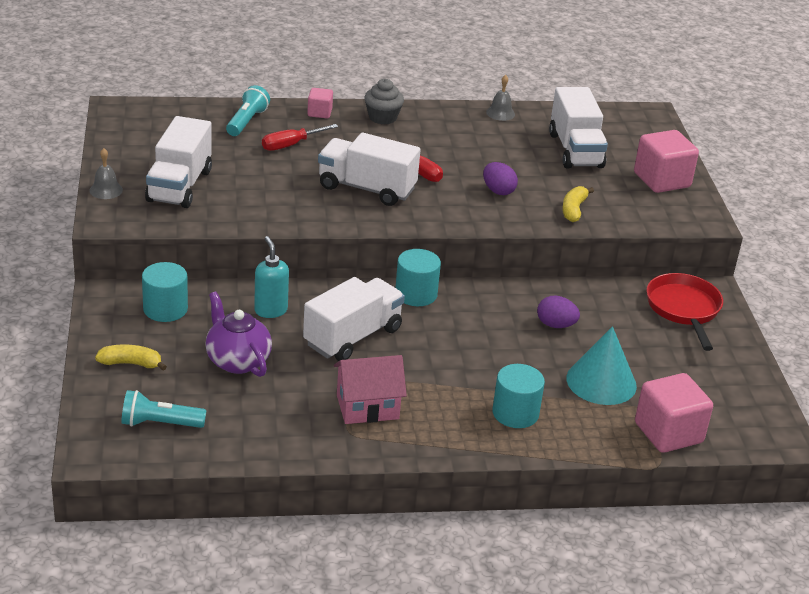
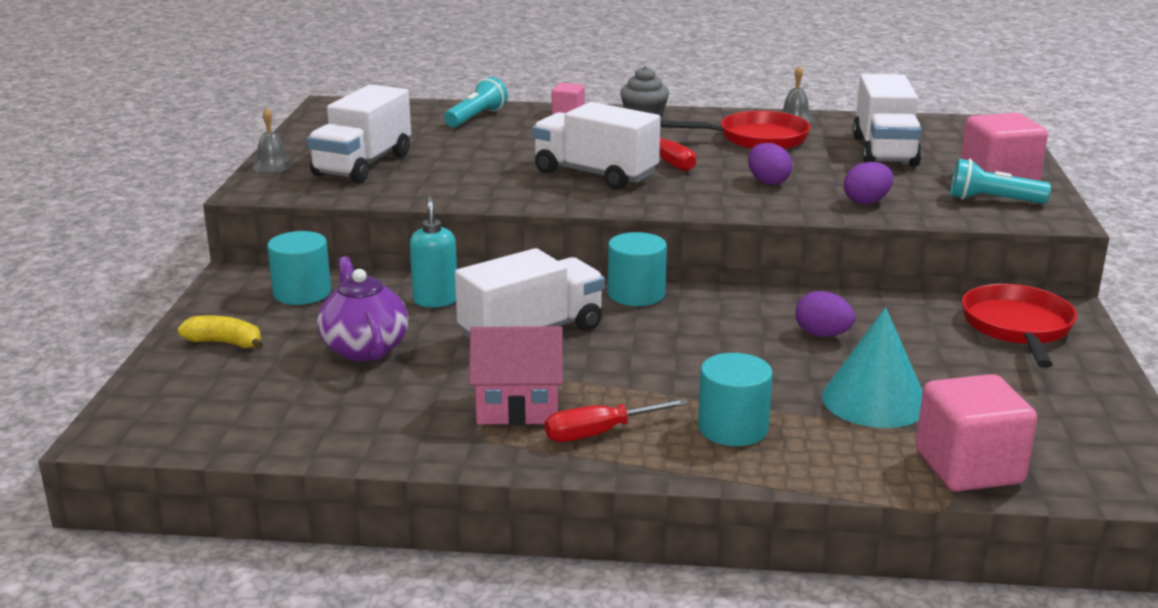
camera: 15 degrees right, 10 degrees down
(160, 423) = (223, 407): turquoise flashlight -> turquoise flashlight (992, 200)
(291, 145) = (519, 136): red screwdriver -> red screwdriver (600, 433)
(477, 139) = (757, 139): none -> red pan
(573, 210) = (866, 202): yellow banana -> purple egg

